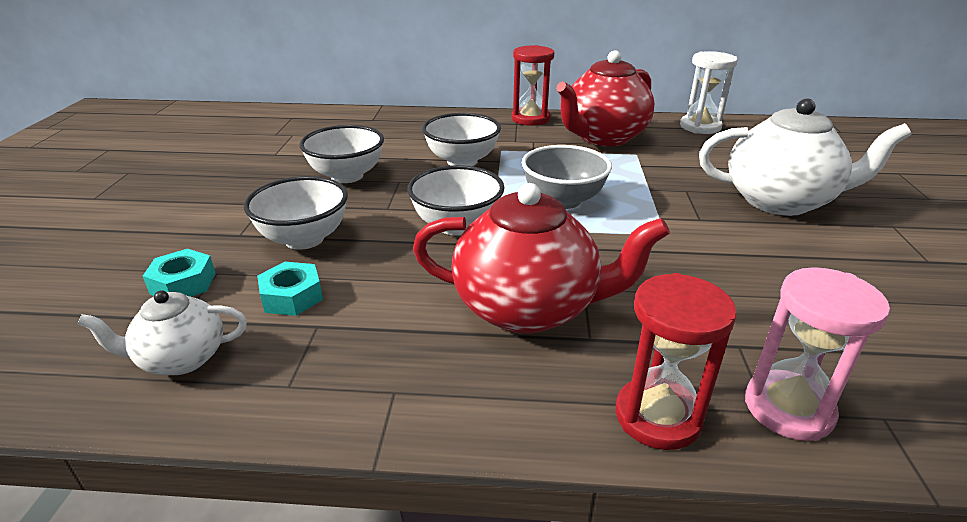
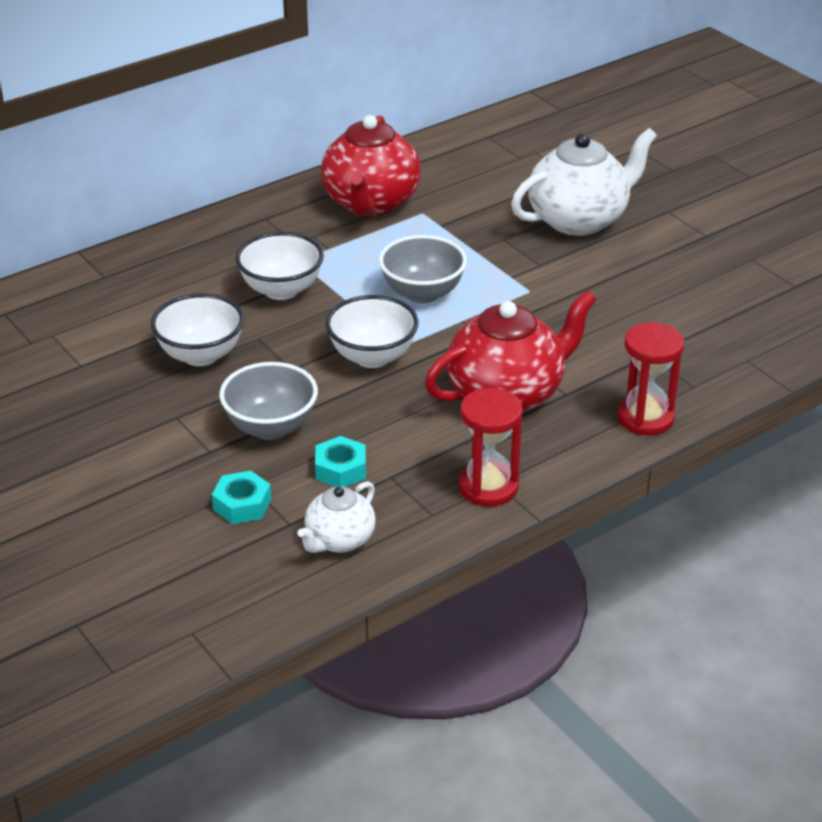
camera: 40 degrees left, 5 degrees up
(304, 239) = (271, 427): white bowl -> grey bowl
(530, 119) = (271, 206): red hourglass -> red hourglass (488, 487)
(700, 127) = (441, 151): white hourglass -> none
(788, 408) = (701, 379): pink hourglass -> none

